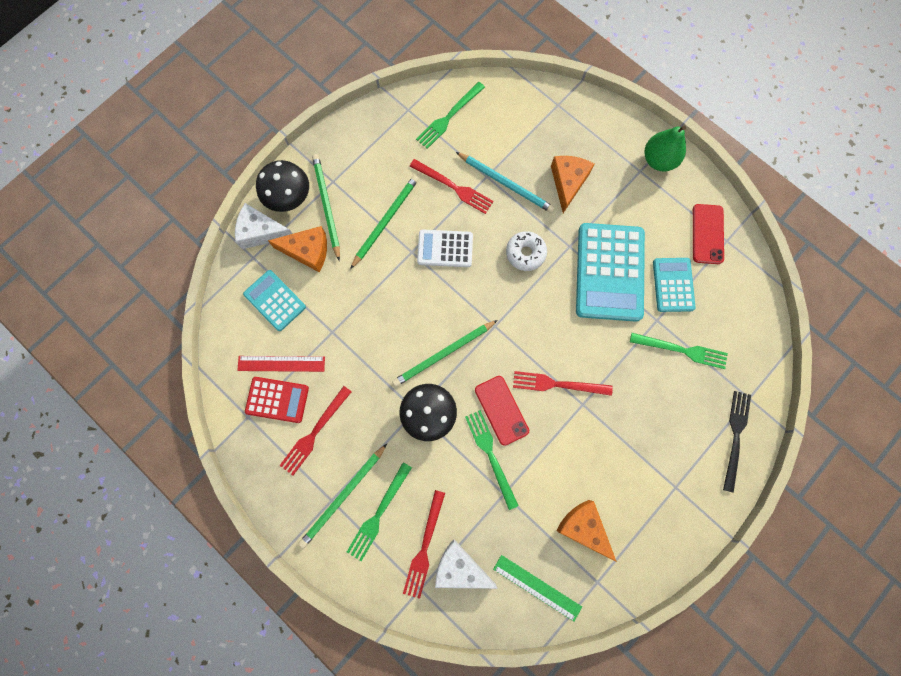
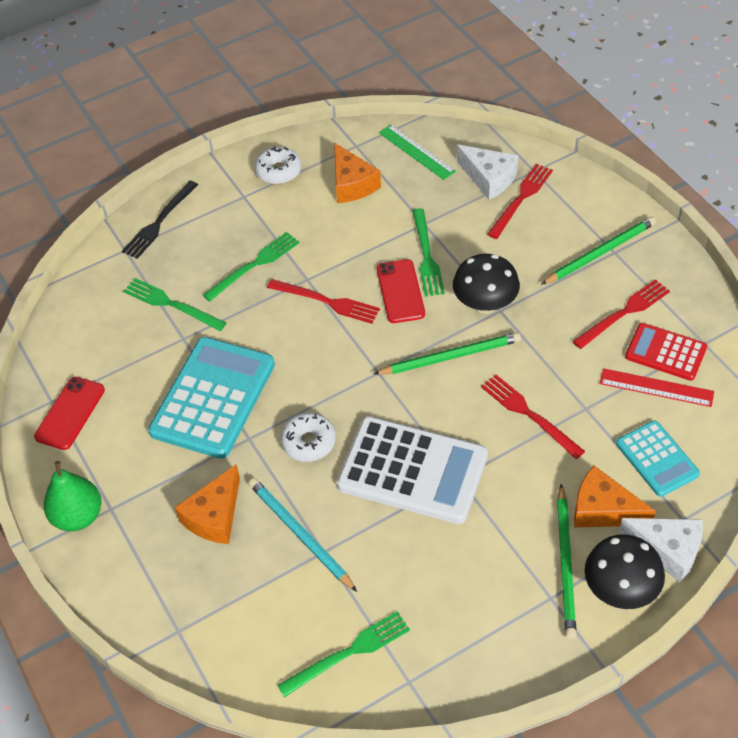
camera: 160 degrees left, 25 degrees down
(378, 513) = (563, 232): green fork -> green fork (254, 265)
(386, 221) = (484, 524): green pencil -> none
(445, 248) = (412, 471): white calculator -> white calculator, size x1.78
(453, 187) = (375, 547): red fork -> red fork (529, 414)
(657, 527) = (278, 171): none -> white donut
(673, 285) = (144, 369): turquoise calculator -> none

